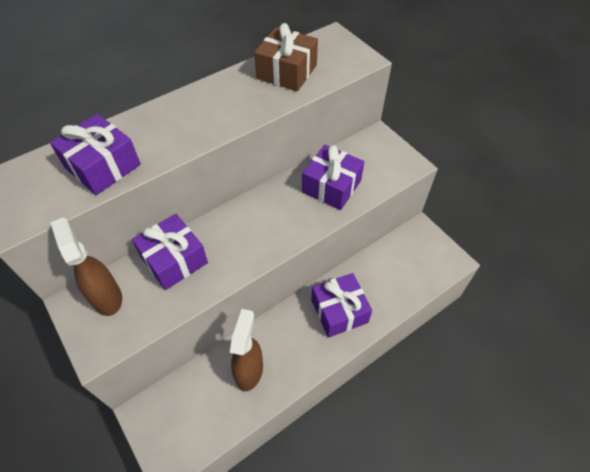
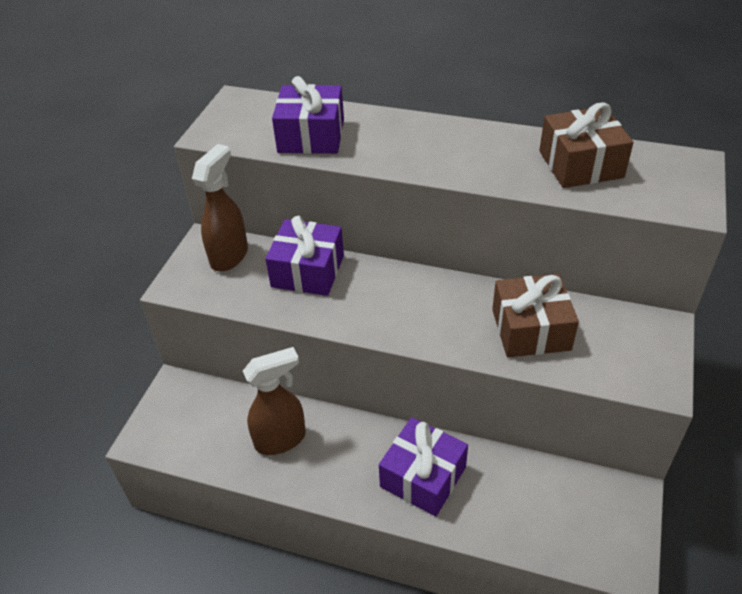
camera: 55 degrees right, 10 degrees down
(331, 186) = (531, 329): purple gift -> brown gift

